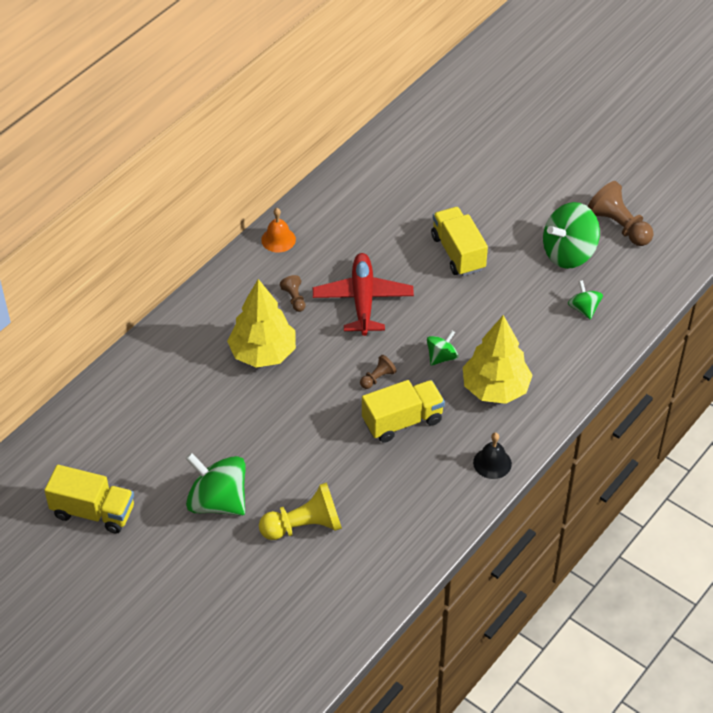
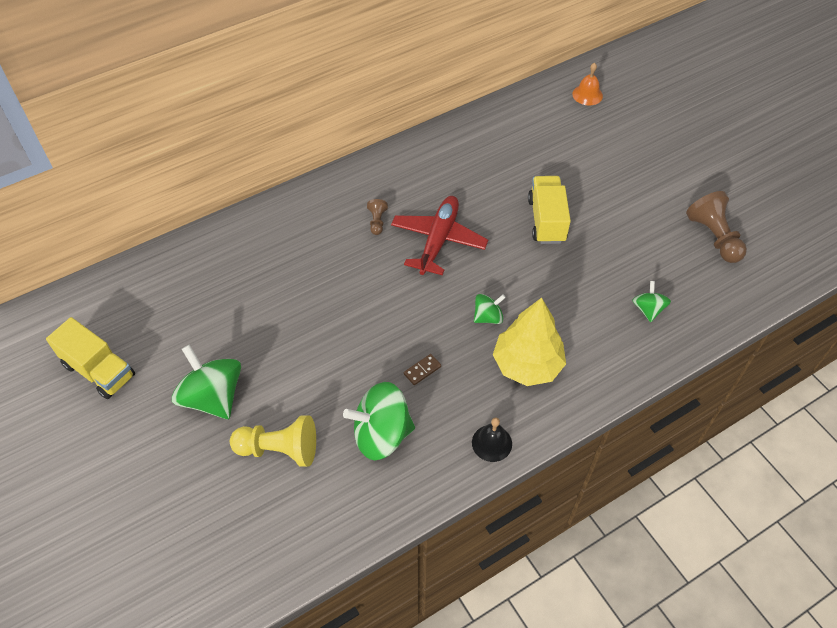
camera: 20 degrees right, 5 degrees up
(263, 353) = (325, 264): yellow tree -> none
(278, 239) = (388, 164): orange bell -> orange bell (587, 95)
(377, 378) = (418, 320): brown pawn -> none
(402, 421) = (422, 370): yellow truck -> brown domino
(568, 253) = (653, 250): green spinning top -> green spinning top (381, 434)

